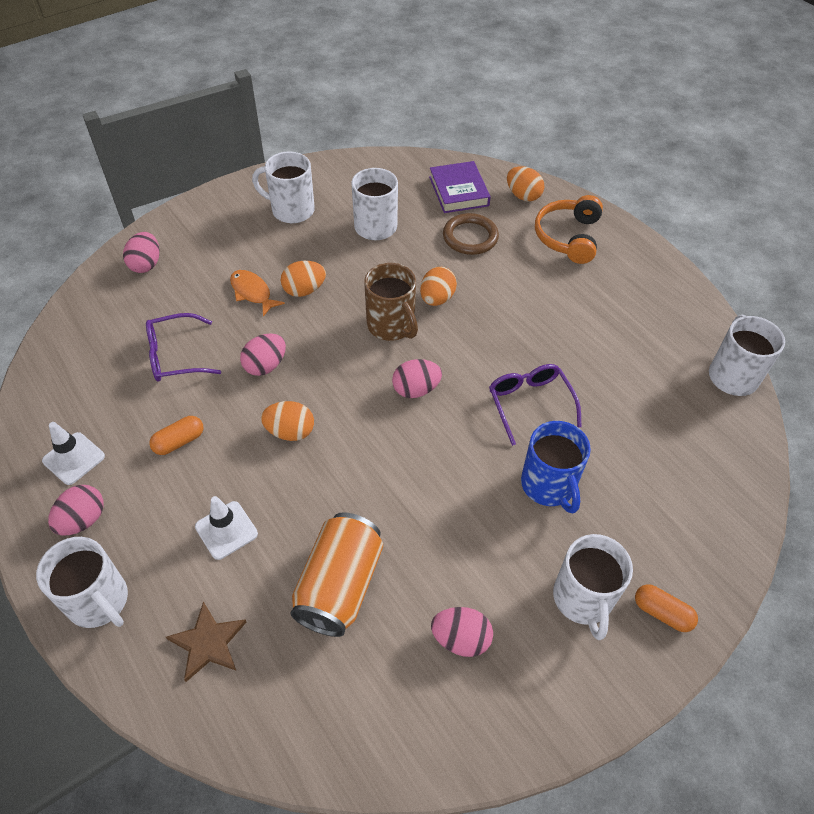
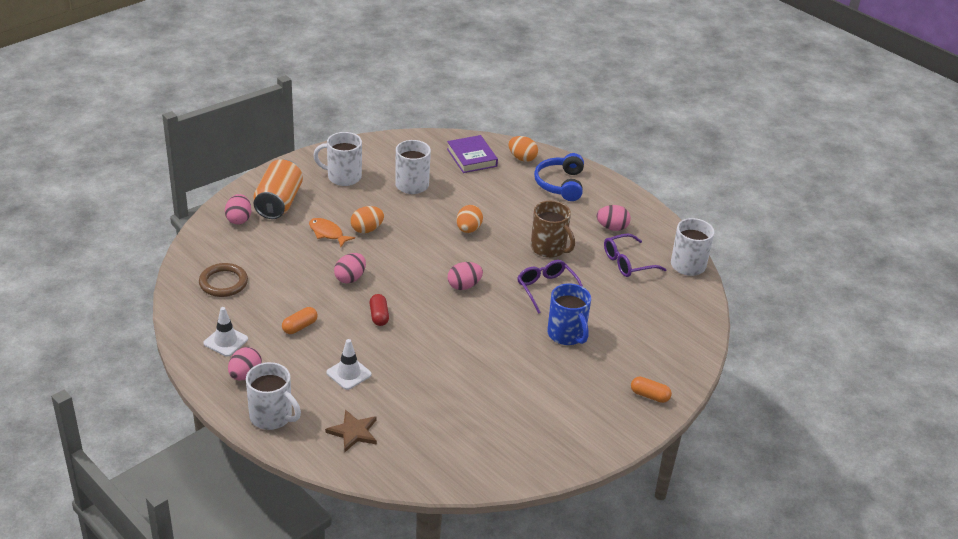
camera: 10 degrees left, 15 degrees down
(175, 356) = (280, 276): purple glasses -> purple glasses (627, 262)
(290, 431) = (379, 316): orange egg -> red capsule
(339, 585) = (434, 397): orange can -> orange can (278, 203)
(391, 325) = (438, 248): brown mug -> brown mug (549, 248)
(461, 639) = (521, 418): pink egg -> pink egg (612, 228)
(470, 237) = (486, 188): brown ring -> brown ring (223, 283)
(568, 237) = (560, 184): orange headphones -> blue headphones
(583, 599) = (597, 392): white mug -> none

